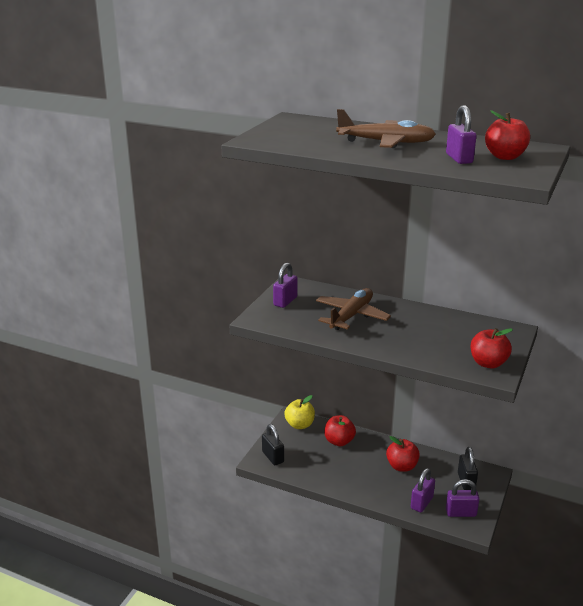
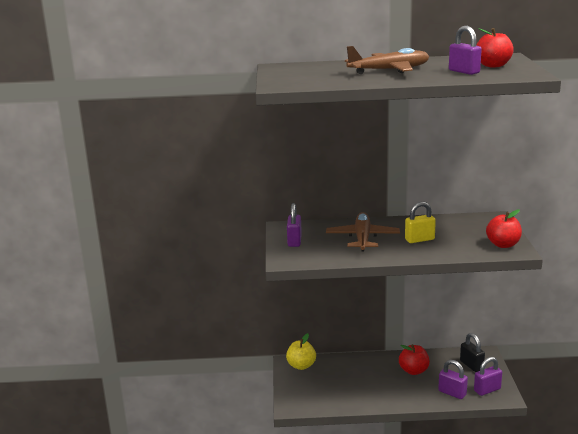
camera: 25 degrees left, 5 degrees down
(273, 457) = (300, 399): black padlock -> none
(339, 441) = (346, 368): red apple -> none
(406, 333) = (419, 239): none -> yellow padlock
(421, 503) = (452, 393): purple padlock -> purple padlock turned 60 degrees counterclockwise

